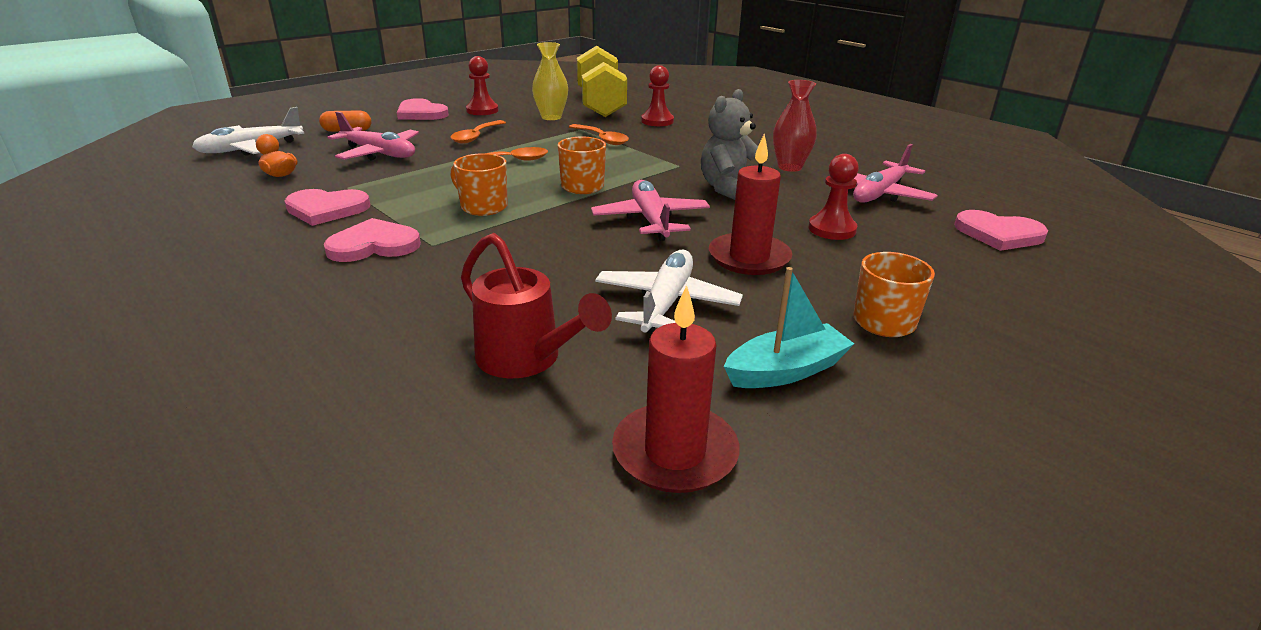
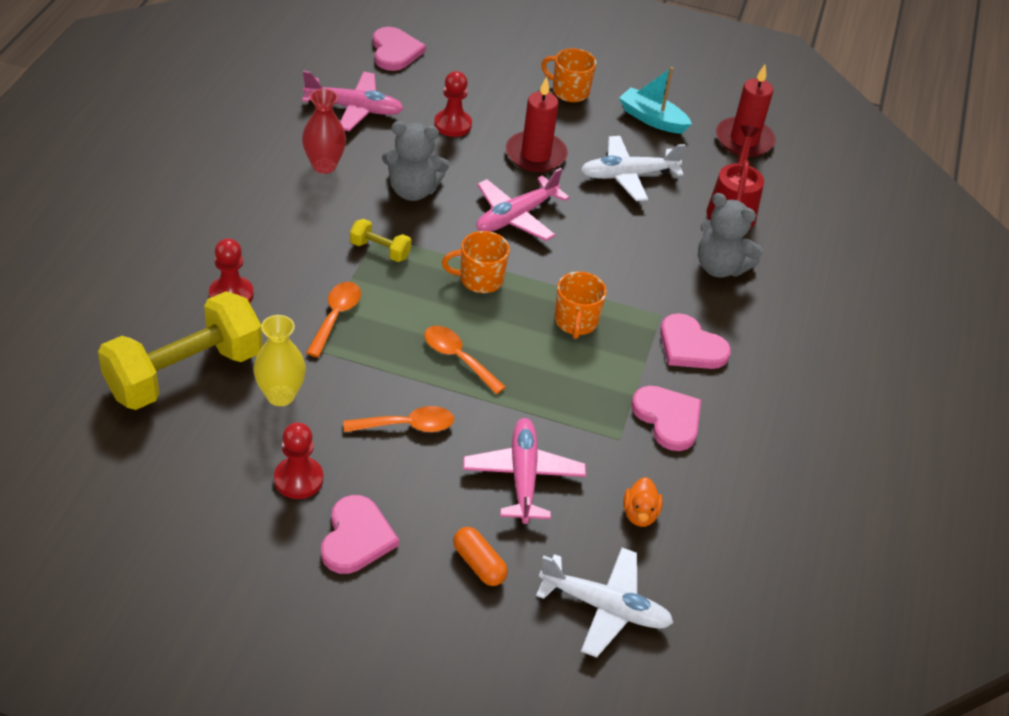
camera: 125 degrees left, 15 degrees up
(443, 304) = (720, 267): none -> grey teddy bear
(659, 163) = (380, 250): none -> yellow dumbbell

